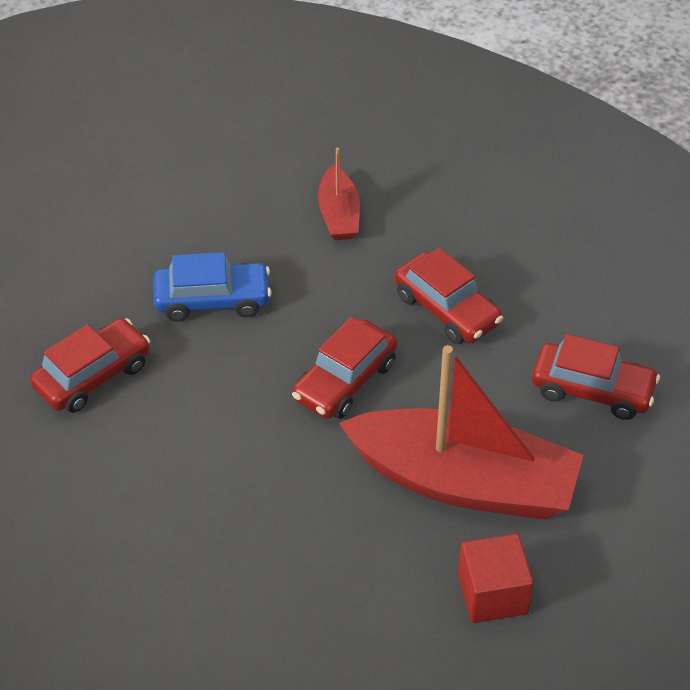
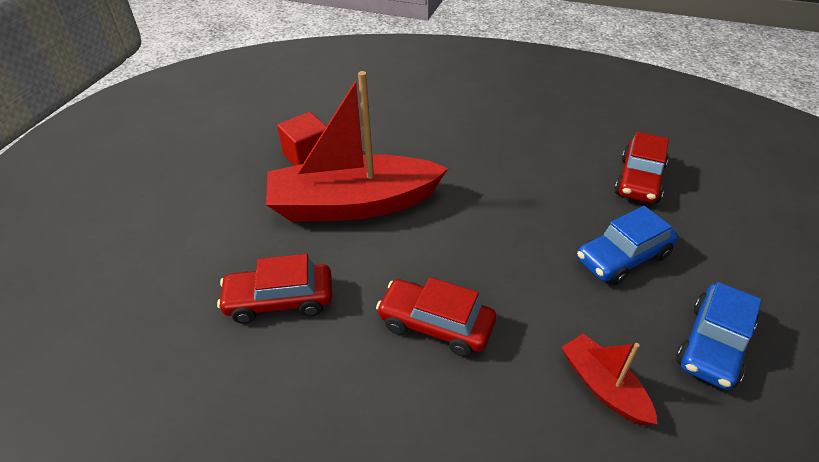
camera: 155 degrees right, 5 degrees down
(218, 207) = (712, 344): none -> blue car
(345, 381) = (476, 237): red car -> none

